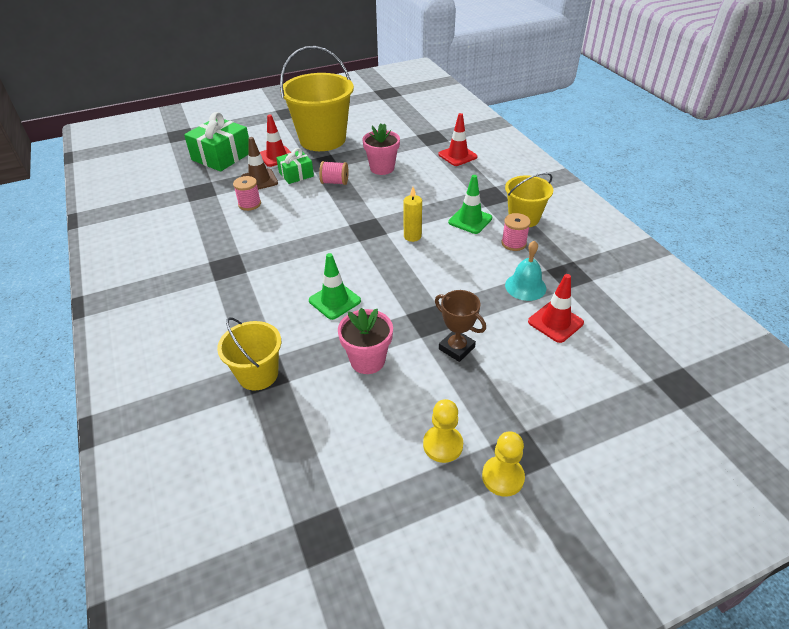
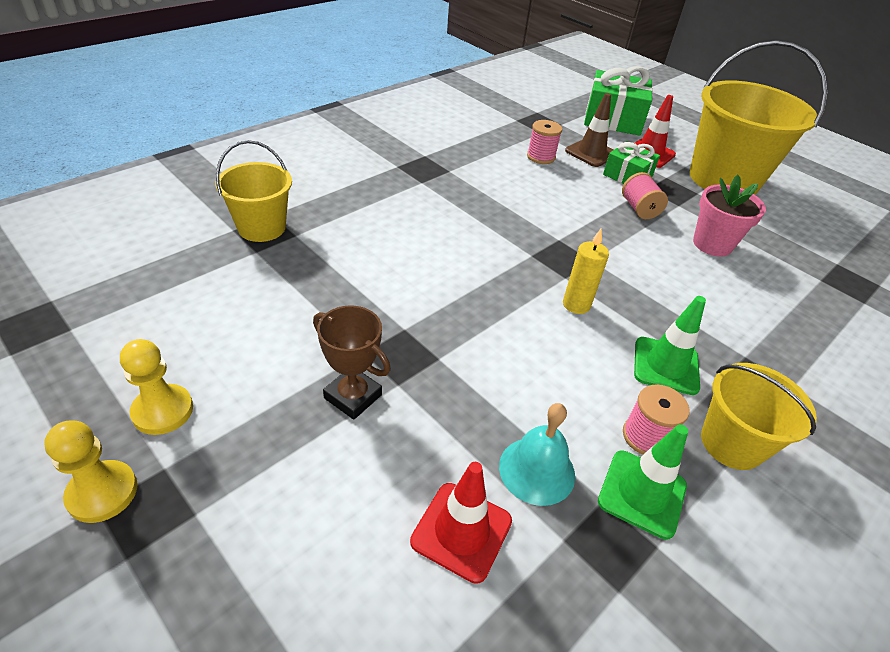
camera: 65 degrees right, 0 degrees up
(334, 301) = (402, 258): green traffic cone -> green traffic cone (642, 493)
(367, 360) = (304, 308): pink flower pot -> none
(456, 348) = (353, 396): brown trophy -> brown trophy turned 75 degrees counterclockwise
(457, 156) = (832, 321): red traffic cone -> none

